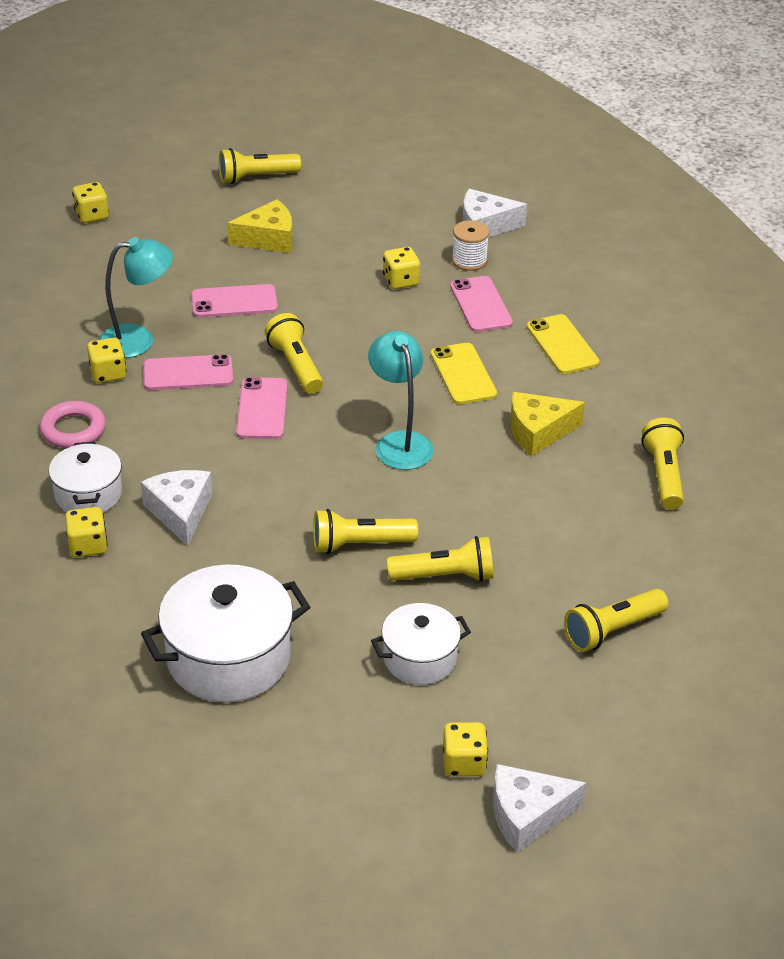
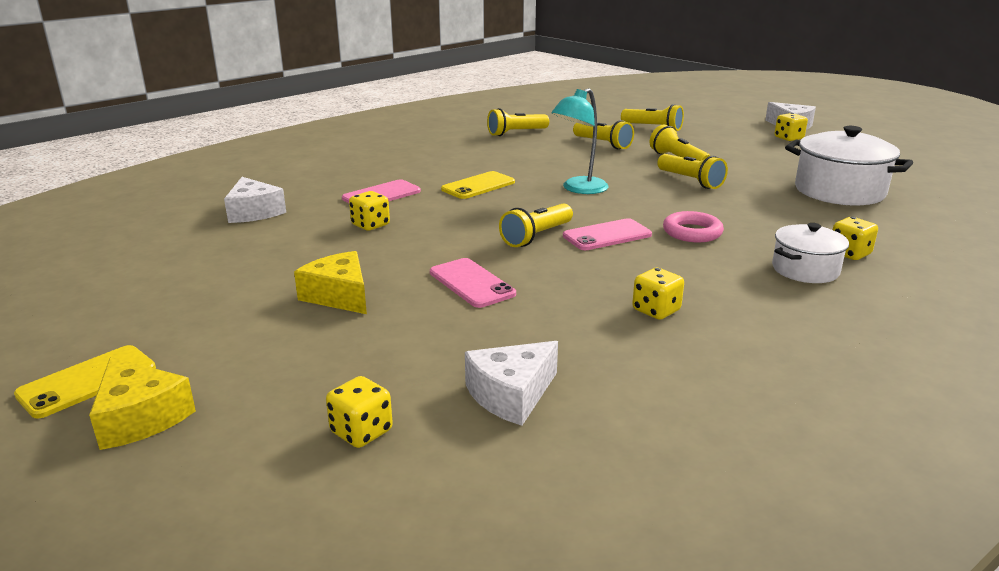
camera: 115 degrees left, 15 degrees down
(73, 430) = (751, 301): pink ring -> pink ring (692, 232)
(138, 340) = (586, 312): turquoise lamp -> none
(180, 512) = (759, 233): white cheese -> white cheese (511, 395)
(188, 373) = (604, 274): pink phone -> none
(256, 177) = (199, 337): yellow flashlight -> yellow flashlight (603, 144)
(420, 658) = (746, 155): white pot -> none
(469, 260) = (317, 208): white spool -> none
(538, 432) = (515, 160): yellow cheese -> yellow cheese (140, 418)
(562, 345) = (410, 167): yellow phone -> yellow phone (87, 381)

